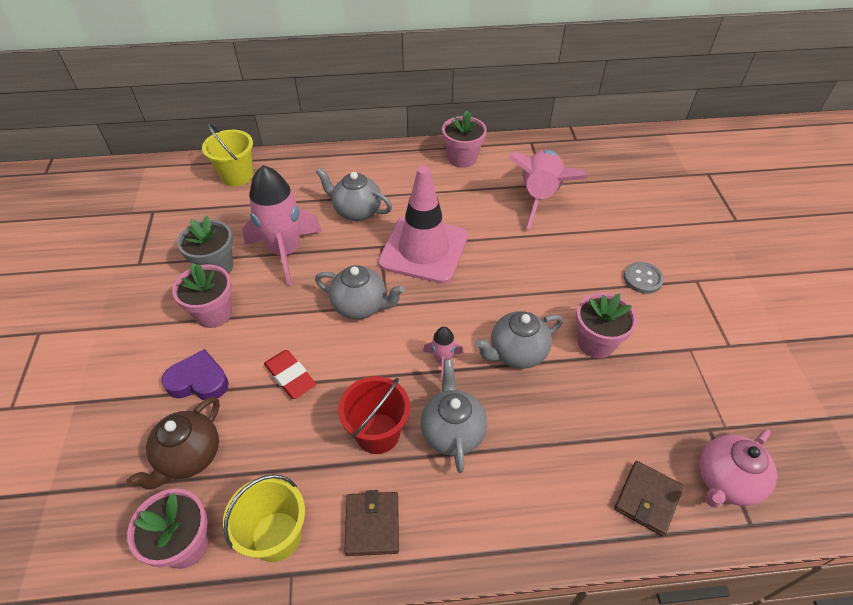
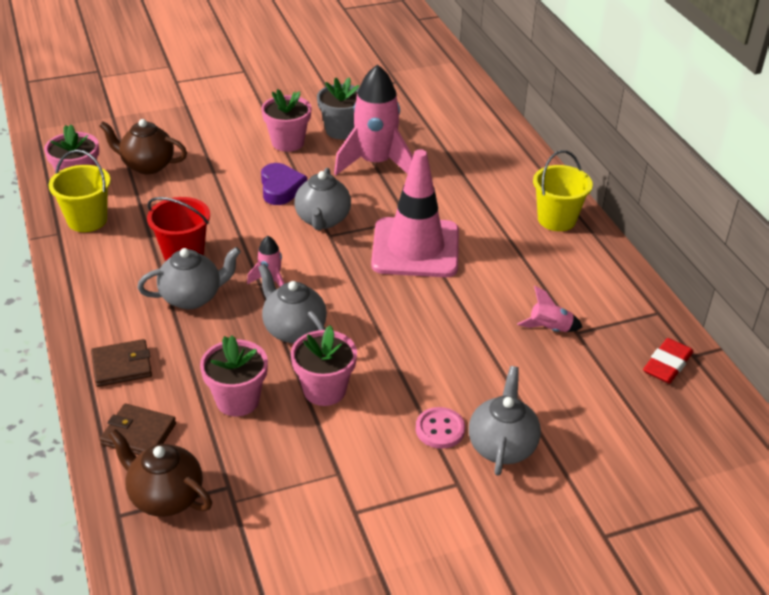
camera: 75 degrees right, 10 degrees down
(199, 381) = (216, 152): purple heart -> purple heart (281, 188)
(237, 176) = (467, 112): yellow bucket -> yellow bucket (556, 219)
(290, 376) = (231, 196): red eraser -> red eraser (667, 364)
(356, 211) = (453, 194): grey teapot -> grey teapot (502, 446)
(372, 524) = (99, 265): brown wallet -> brown wallet (122, 366)
(462, 158) = (586, 256): pink flower pot -> pink flower pot (237, 400)
(540, 196) = (549, 329): pink rocket -> pink rocket, size x0.46
(643, 279) = (440, 429): grey button -> pink button
(725, 481) = (165, 497): pink teapot -> brown teapot

